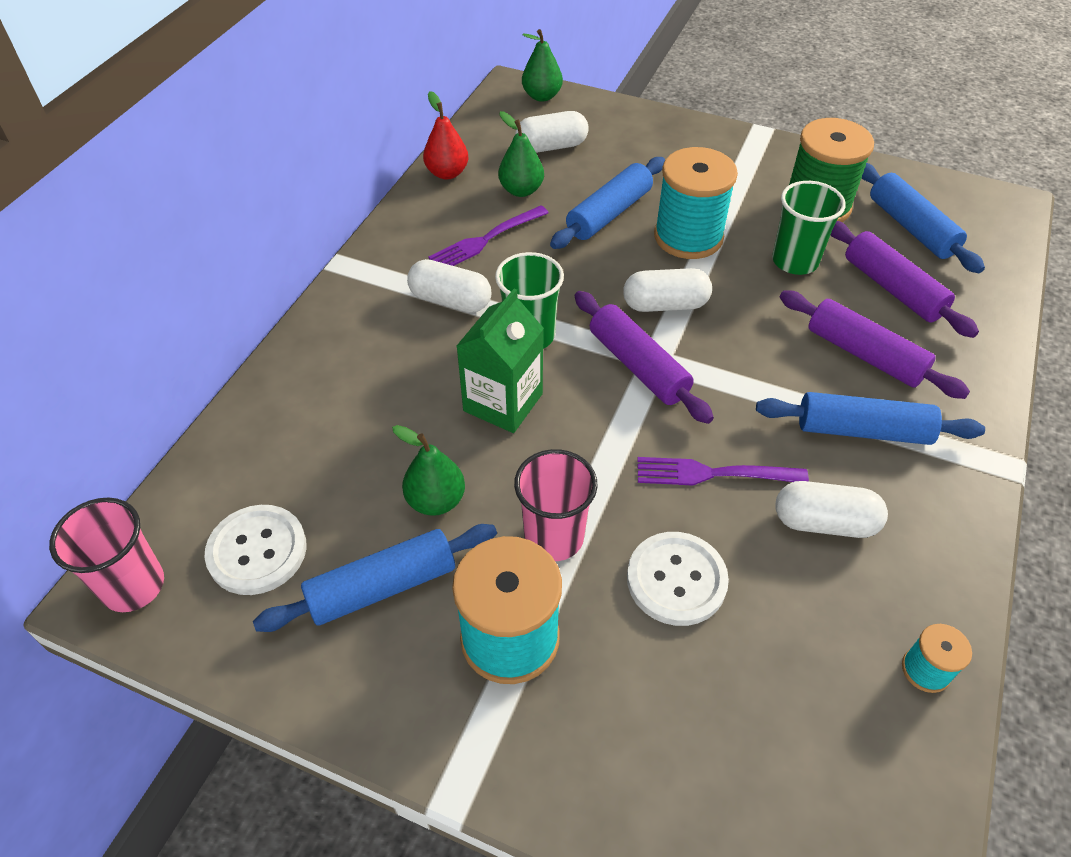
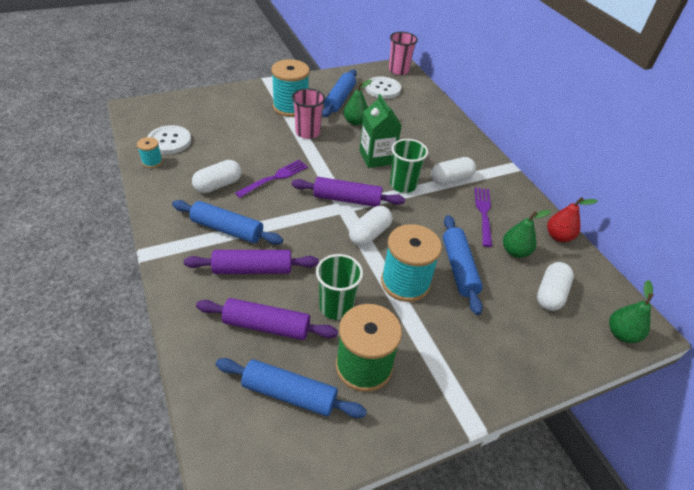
camera: 130 degrees right, 5 degrees down
(676, 580) = (256, 142): white button -> white button (169, 141)
(863, 430) = (227, 229): blue rolling pin -> blue rolling pin turned 60 degrees clockwise

